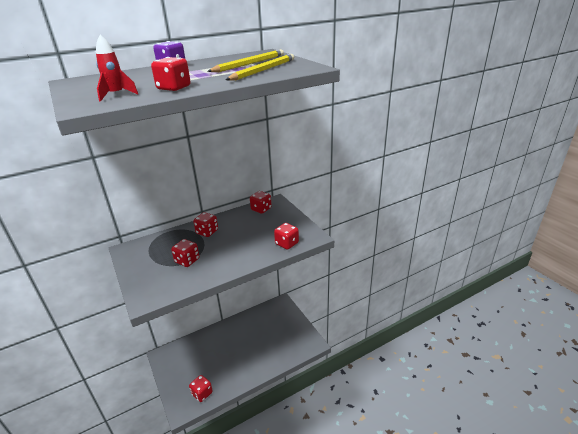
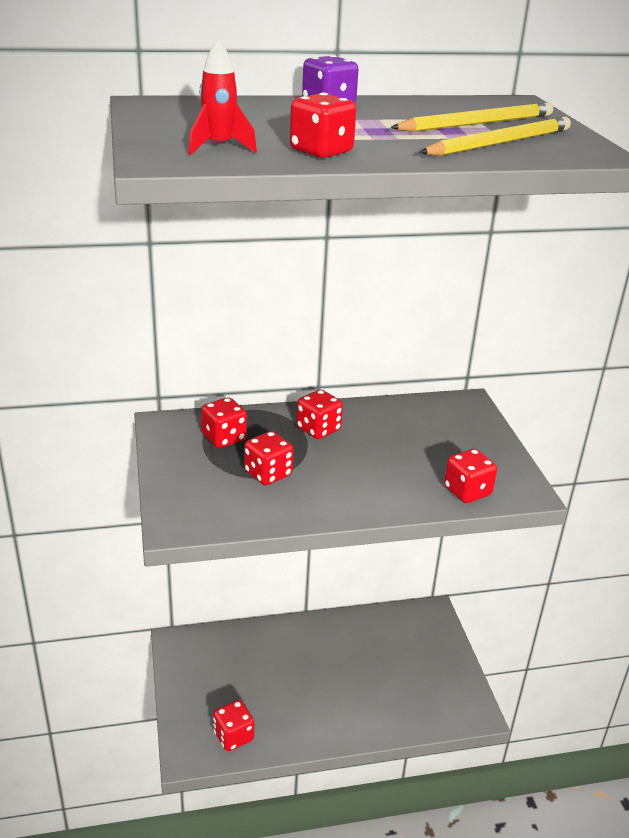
camera: 15 degrees right, 0 degrees up
(261, 209) = (435, 410): red dice -> red dice (224, 438)

